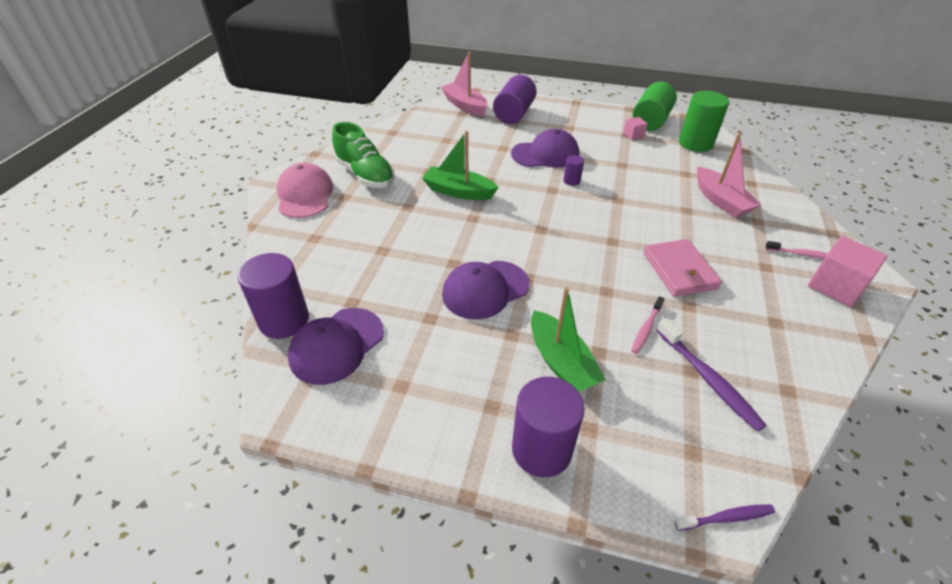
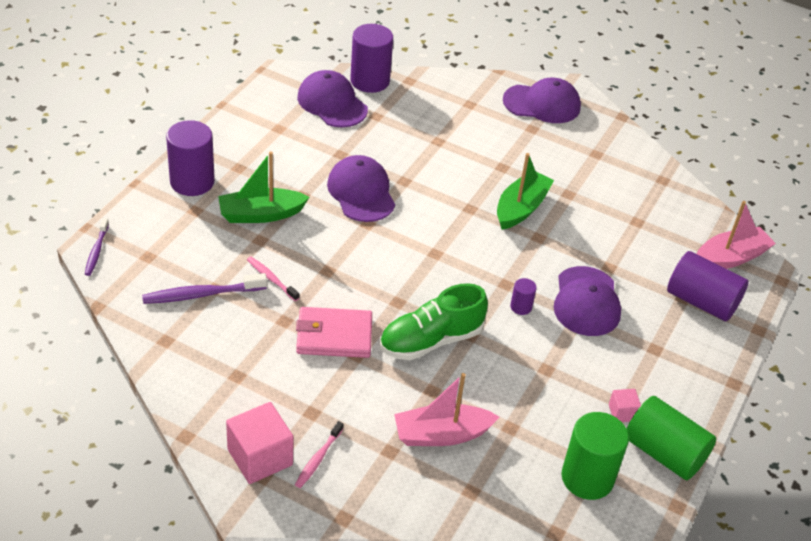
camera: 100 degrees right, 0 degrees up
(305, 195) = (542, 104): pink cap -> purple cap
(365, 174) = (571, 147): green shoe -> green shoe (431, 340)

